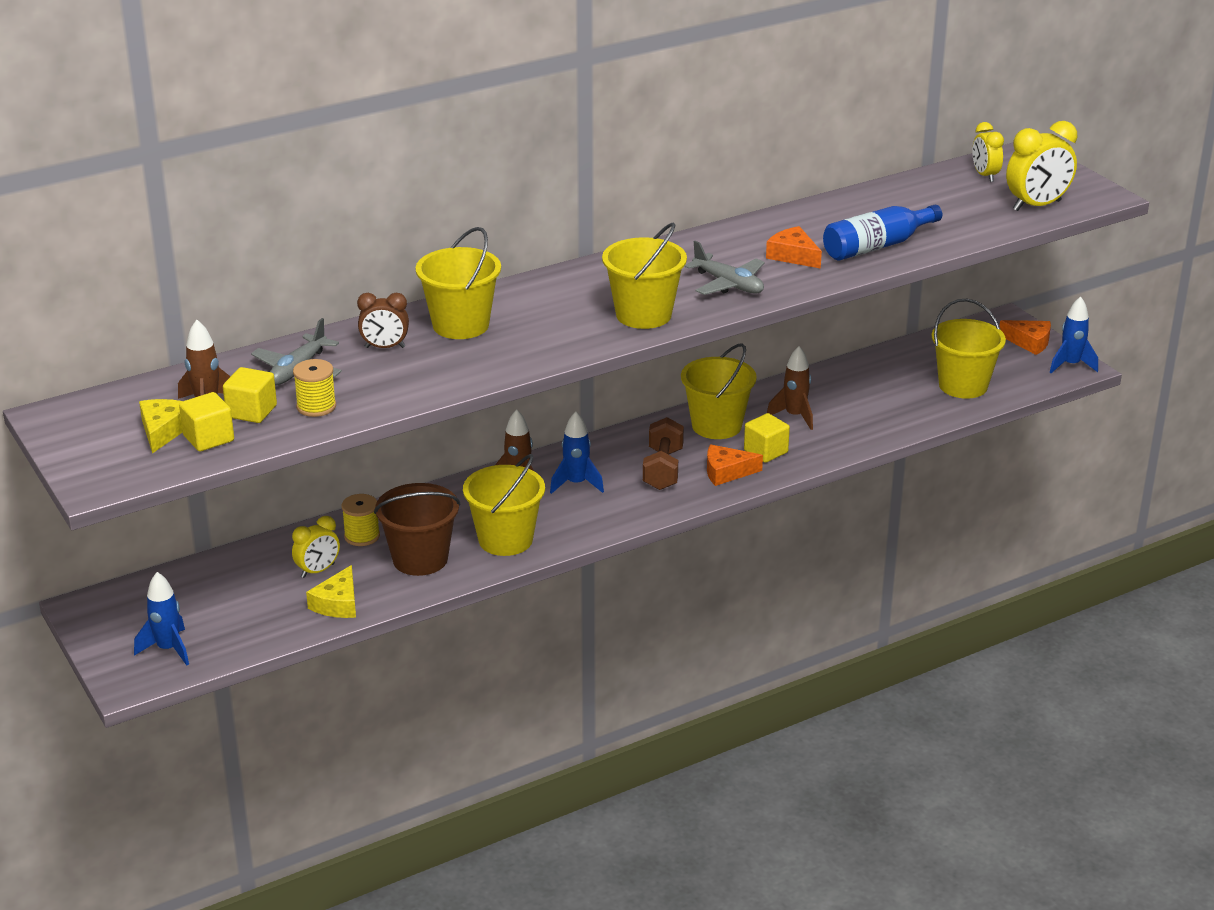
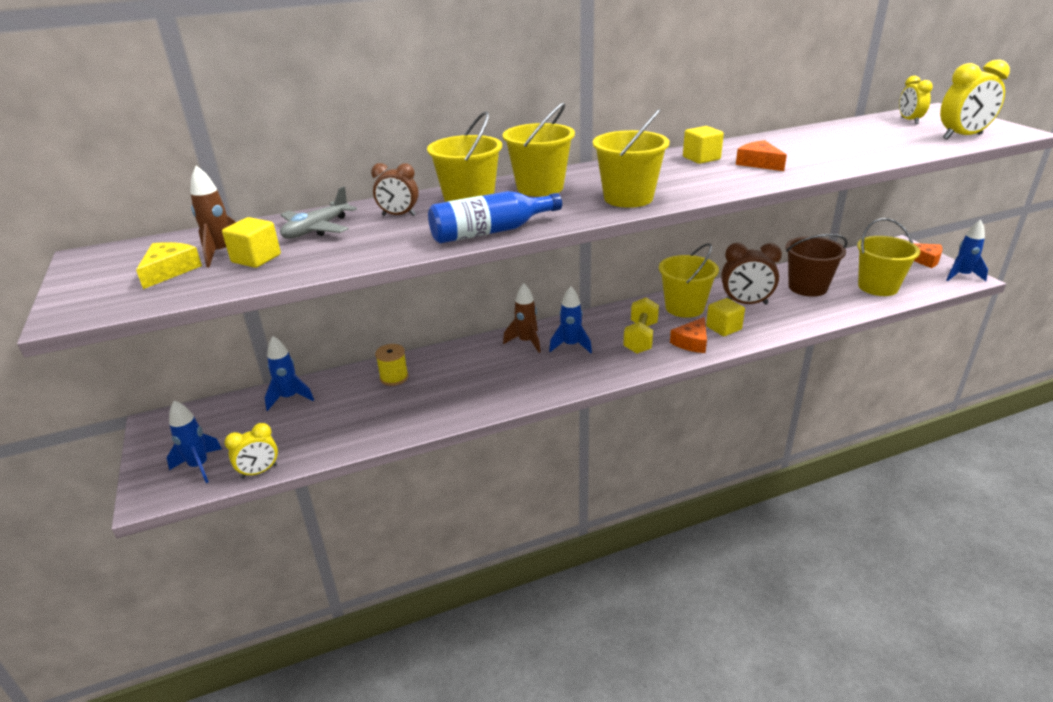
camera: 10 degrees right, 0 degrees up
(208, 438) = (202, 278): yellow cube -> yellow cube (701, 158)
(238, 568) = (289, 398): none -> blue rocket
(316, 406) = (315, 256): yellow spool -> none
(318, 571) = (349, 404): yellow clock -> yellow clock (259, 471)
(338, 603) = (354, 434): yellow cheese -> none
(420, 559) = (433, 399): brown bucket -> brown bucket (807, 287)
(505, 540) = (506, 387): yellow bucket -> yellow bucket (540, 188)
(663, 469) = (640, 338): brown dumbbell -> yellow dumbbell
(726, 472) = (692, 342): orange cheese -> orange cheese turned 60 degrees counterclockwise
(728, 284) = (704, 180): grey plane -> none
(794, 416) = (745, 303): brown rocket -> brown clock
(877, 246) = (831, 158): blue bottle -> blue bottle (490, 232)

